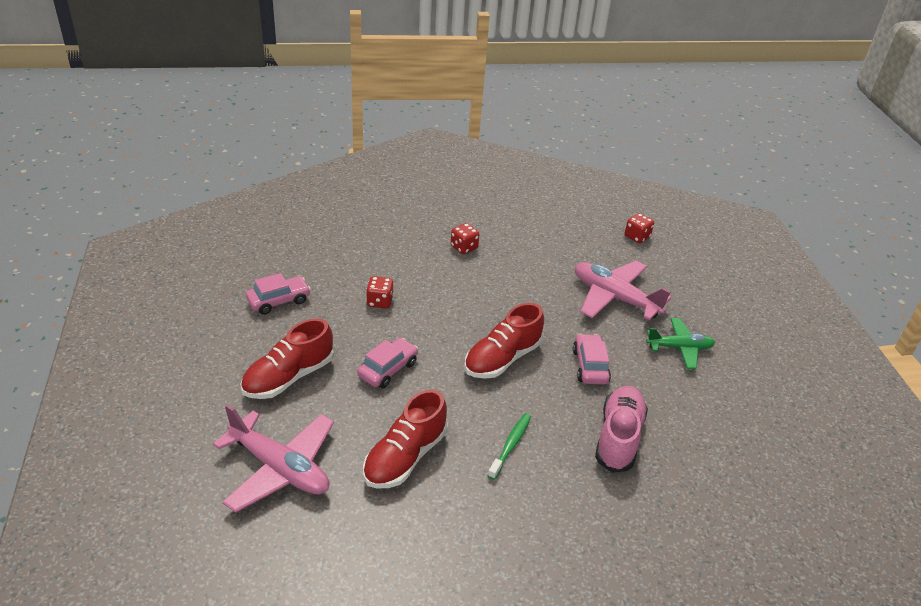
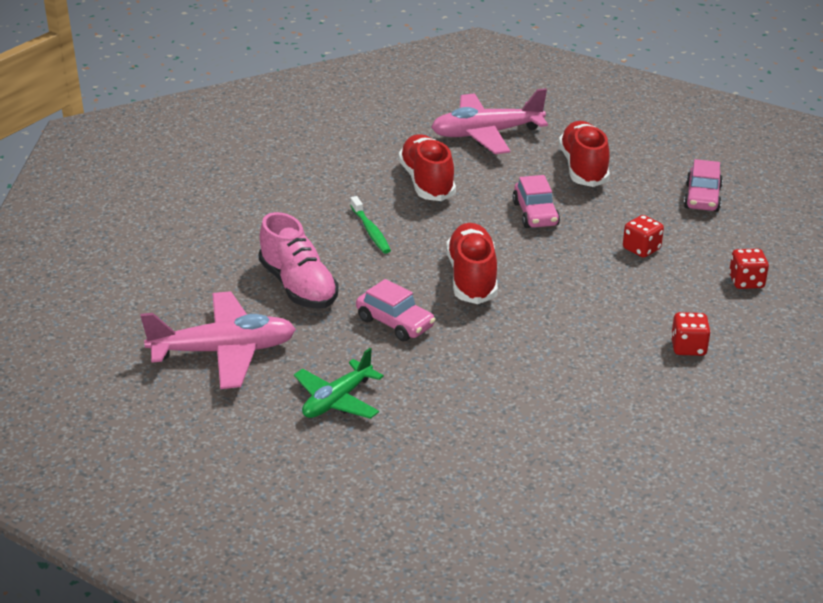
camera: 135 degrees right, 5 degrees down
(614, 298) = (469, 408): pink plane -> pink plane (224, 351)
(637, 237) = (564, 518): red dice -> red dice (746, 282)

